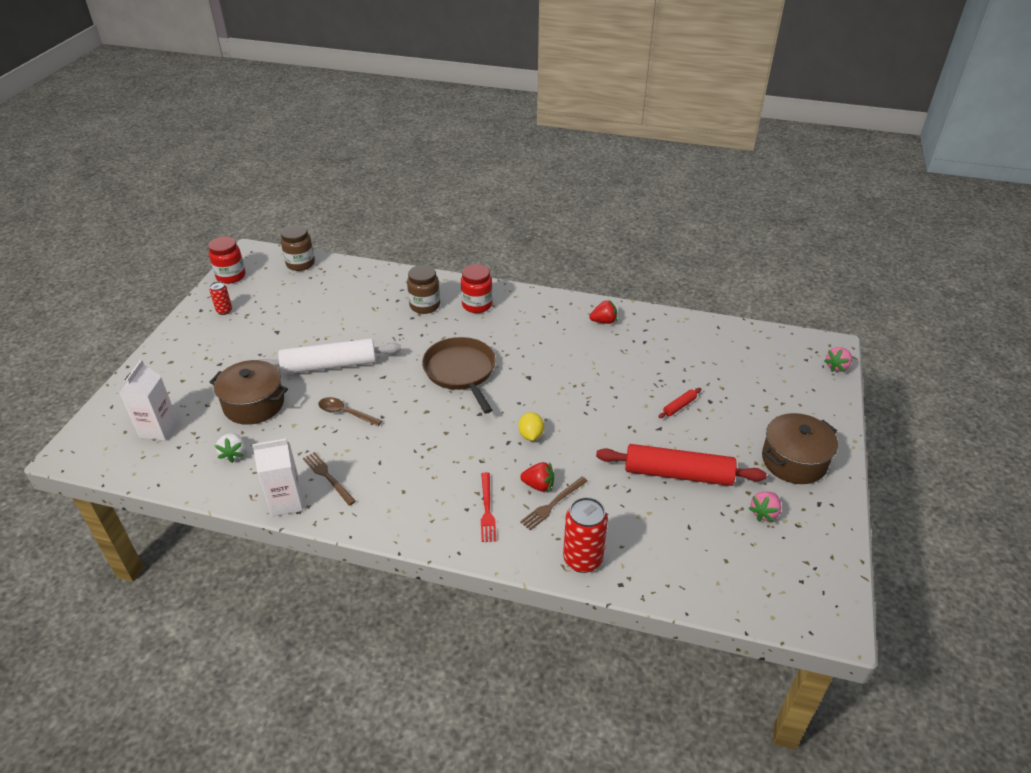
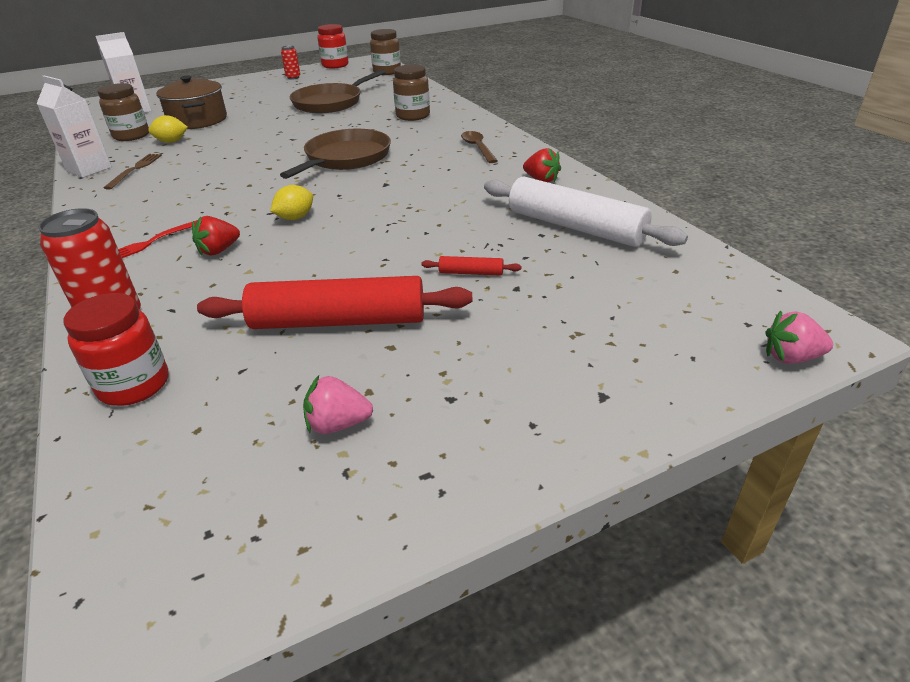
camera: 50 degrees right, 5 degrees down
(234, 454) = (131, 136): white strawberry -> brown jar
(288, 437) = (171, 142): none -> yellow lemon
(329, 365) = (278, 120): white rolling pin -> white rolling pin (575, 227)
(330, 324) = (330, 103): none -> brown pan
(345, 413) = (225, 145): brown spoon -> brown spoon (477, 148)
(477, 305) = (452, 129): red jar -> red jar (134, 385)
(538, 485) = (219, 250): red strawberry -> red strawberry turned 75 degrees clockwise
(553, 504) = (195, 269): brown fork -> none
(678, 474) = (338, 321): red rolling pin -> red rolling pin turned 60 degrees counterclockwise
(794, 461) = (495, 406): brown pot -> none

